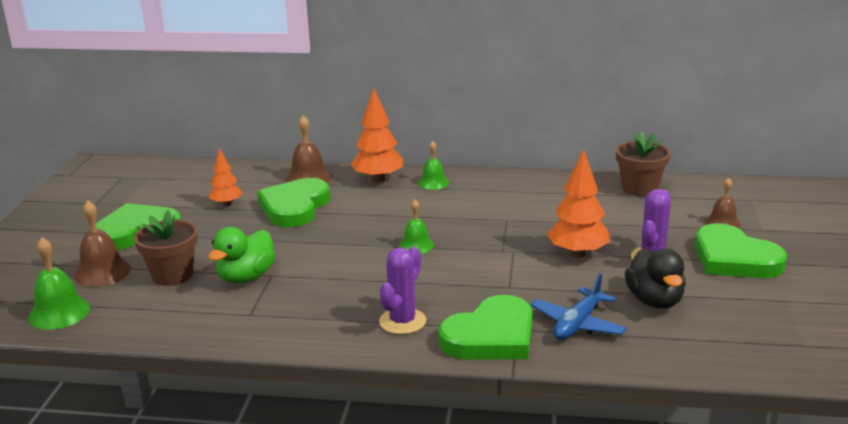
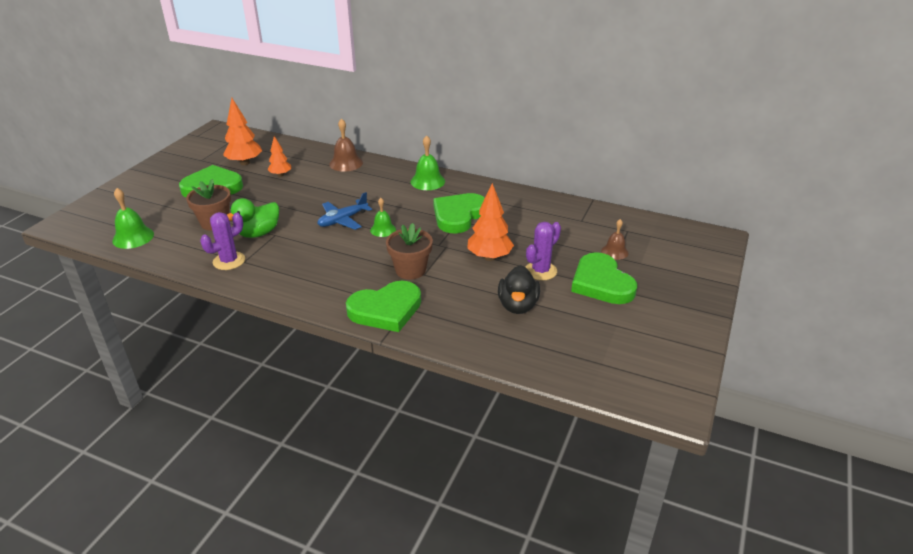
camera: 15 degrees right, 10 degrees up
(102, 272) = (175, 212): brown bell -> none
(294, 207) = (322, 185): green heart -> green heart (458, 215)
(378, 179) = (391, 172): orange tree -> orange tree (245, 163)
(402, 321) = (335, 286): purple cactus -> purple cactus (229, 261)
(433, 182) = (427, 181): green bell -> green bell, size x1.50
(577, 324) = (450, 313): blue plane -> blue plane (343, 220)
(639, 188) = (572, 211): brown flower pot -> brown flower pot (410, 270)

